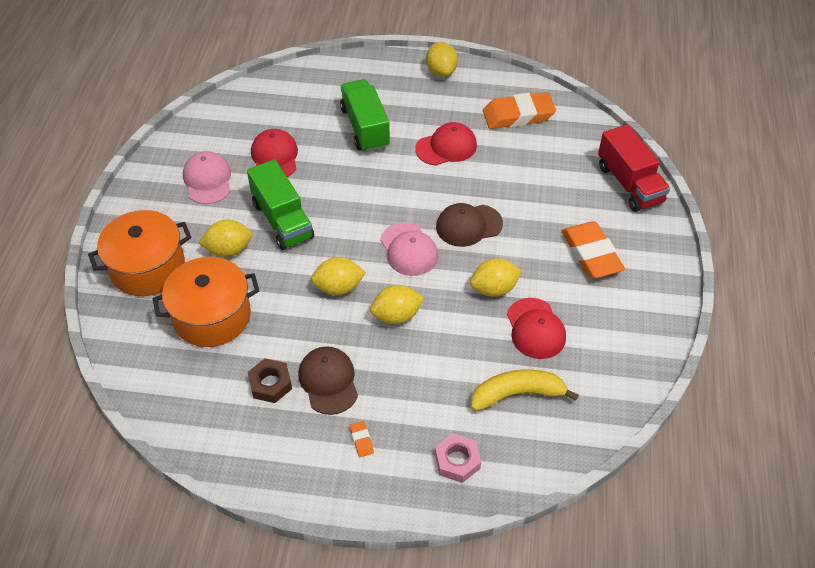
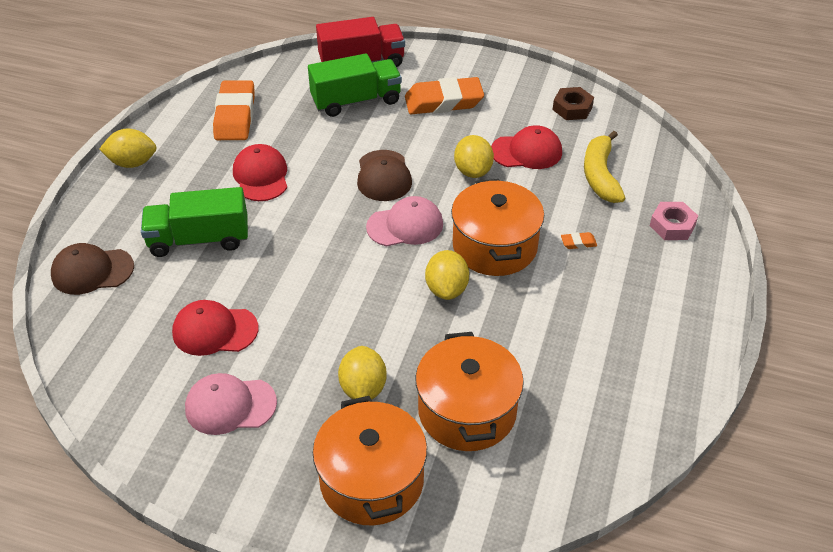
camera: 80 degrees left, 5 degrees down
(270, 384) = (573, 360): brown nut -> brown nut (572, 108)
(282, 220) = (329, 331): green truck -> green truck (356, 101)
(328, 381) = (574, 310): brown cap -> brown cap (92, 271)
(361, 440) = (648, 291): orange eraser -> orange eraser (578, 243)
(396, 316) = (494, 246): yellow lemon -> orange pot

